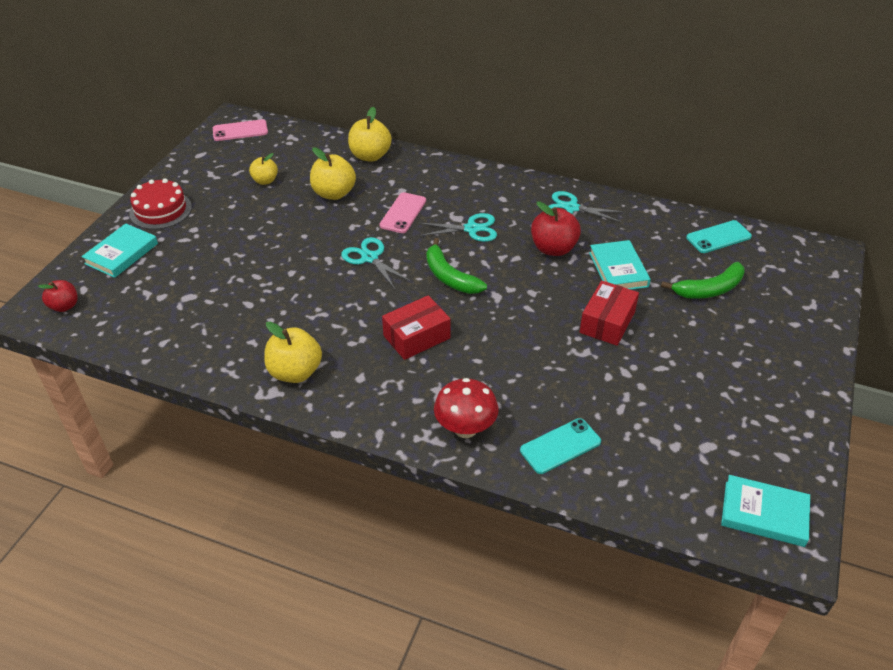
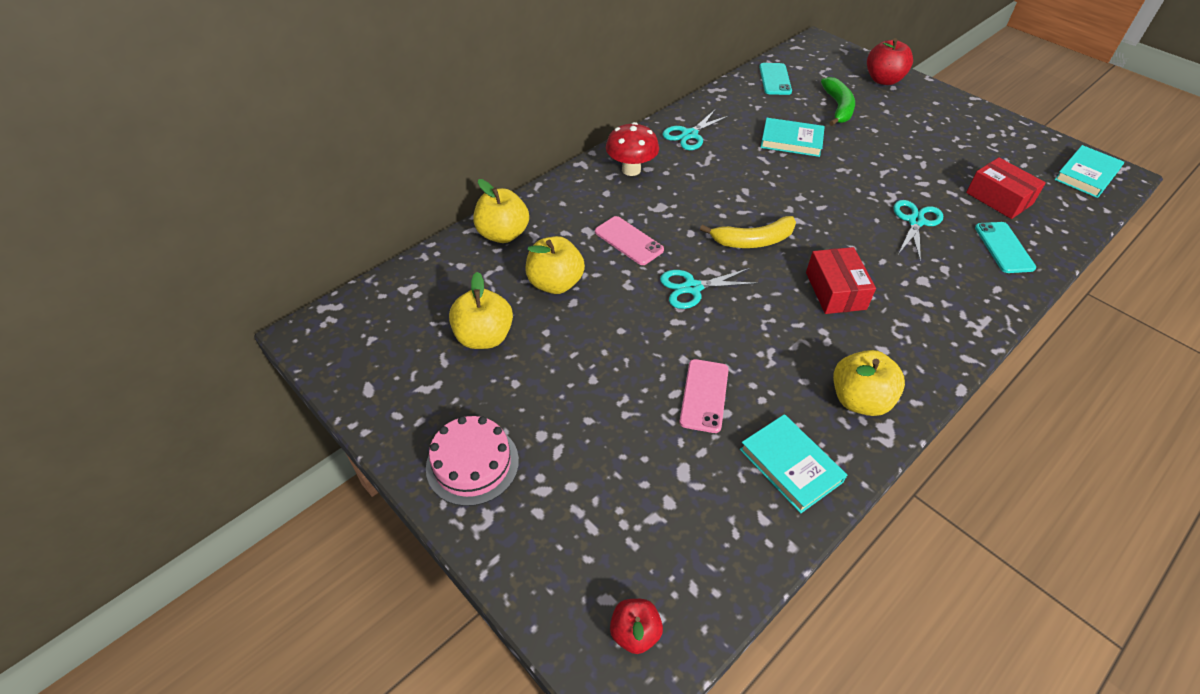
camera: 65 degrees left, 5 degrees up
(122, 254) = (548, 532): turquoise book -> turquoise book (790, 465)
(160, 210) = (472, 464): red cake -> pink cake
(240, 131) = (347, 333): pink phone -> pink phone (704, 395)
(265, 181) = (484, 337): yellow apple -> yellow apple, size x1.61
(449, 277) = (753, 241): green banana -> yellow banana
(465, 429) = (972, 297): red mushroom -> red mushroom (631, 170)
(471, 229) = (685, 203): turquoise scissors -> turquoise scissors (915, 222)
(553, 249) = (744, 165): red apple -> red apple (883, 80)
(607, 322) = (858, 170): red box -> red box (999, 198)

